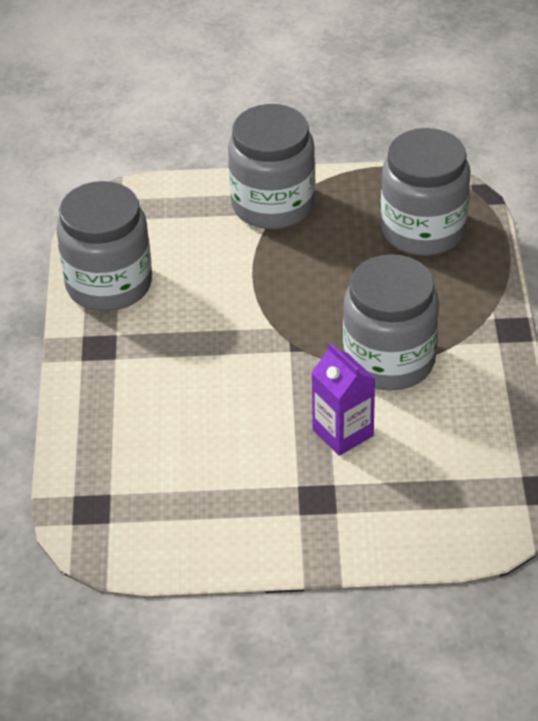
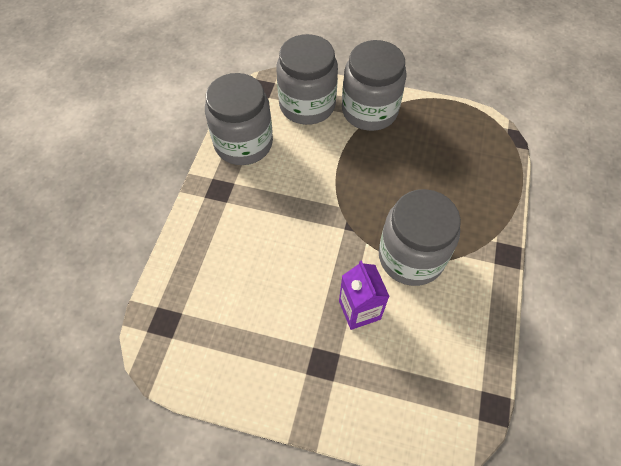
camera: 15 degrees right, 15 degrees up
(423, 230) = (465, 156): grey jar -> grey jar (307, 105)

